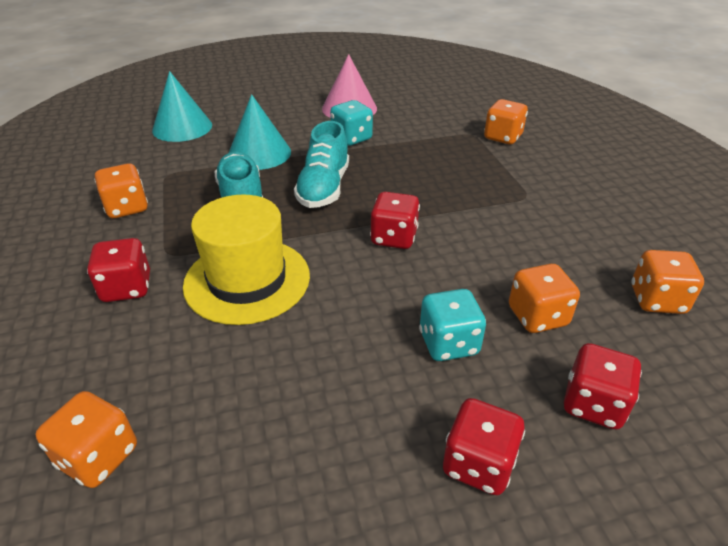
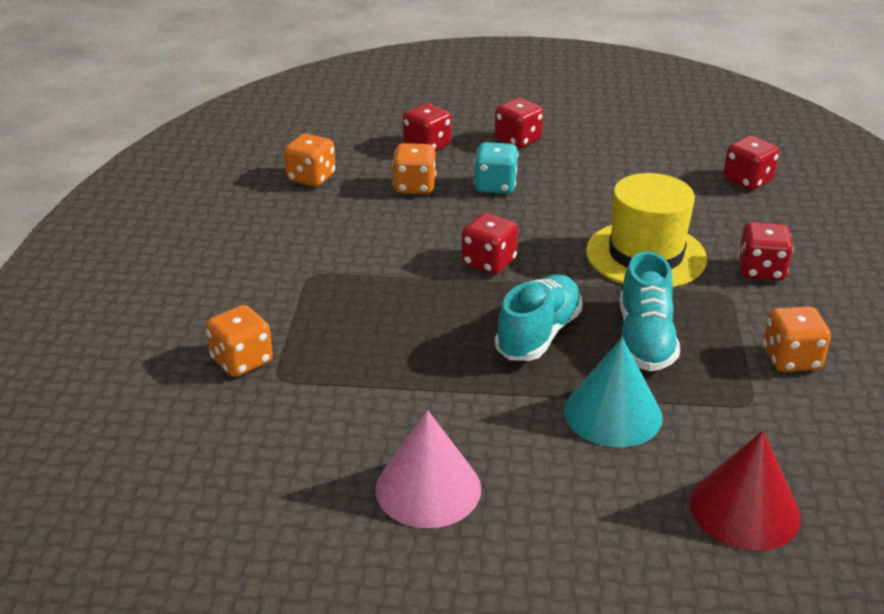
camera: 160 degrees left, 5 degrees down
(98, 457) = (747, 181): orange dice -> red dice
(182, 127) = (744, 509): turquoise cone -> red cone
(351, 138) = (462, 411): turquoise dice -> none

